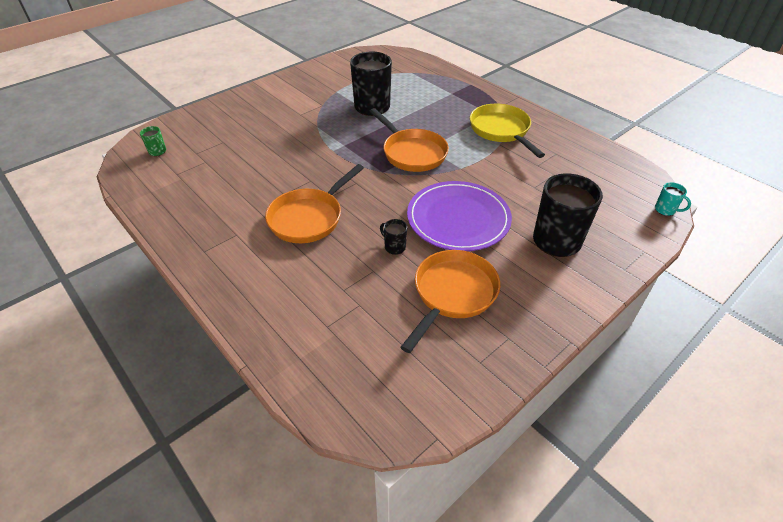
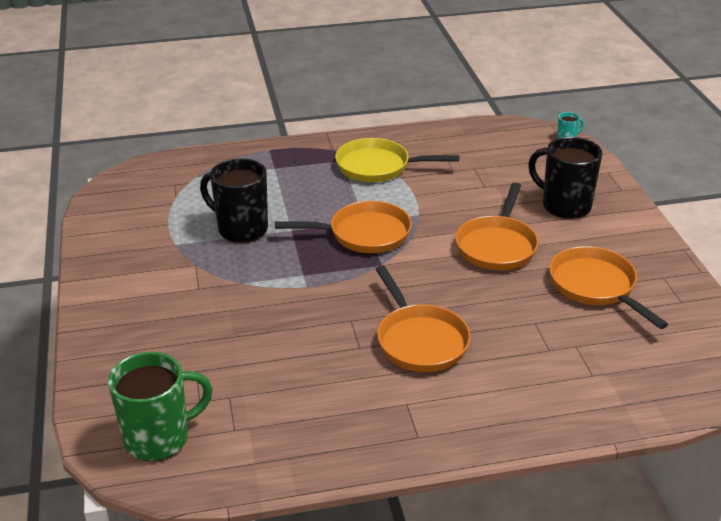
camera: 60 degrees left, 10 degrees down
(158, 152) = (159, 438): green mug -> green mug, size x2.30
(394, 247) = (510, 298): black mug -> none
(458, 219) = (497, 246): purple plate -> orange pan

